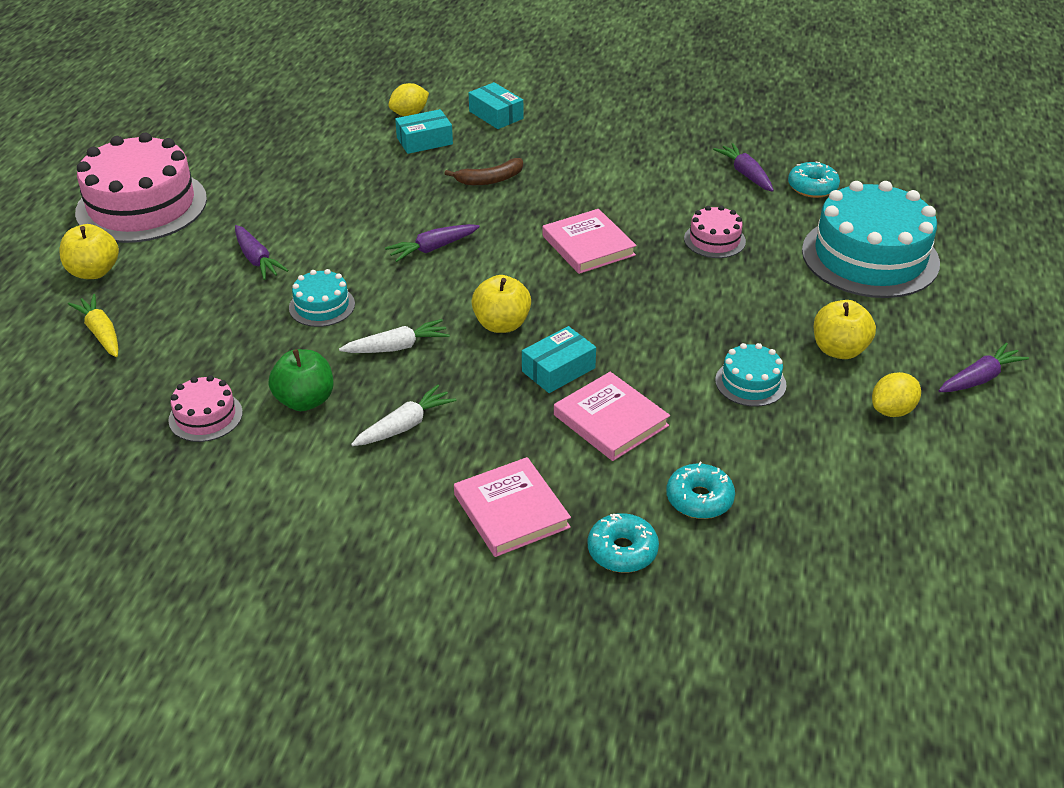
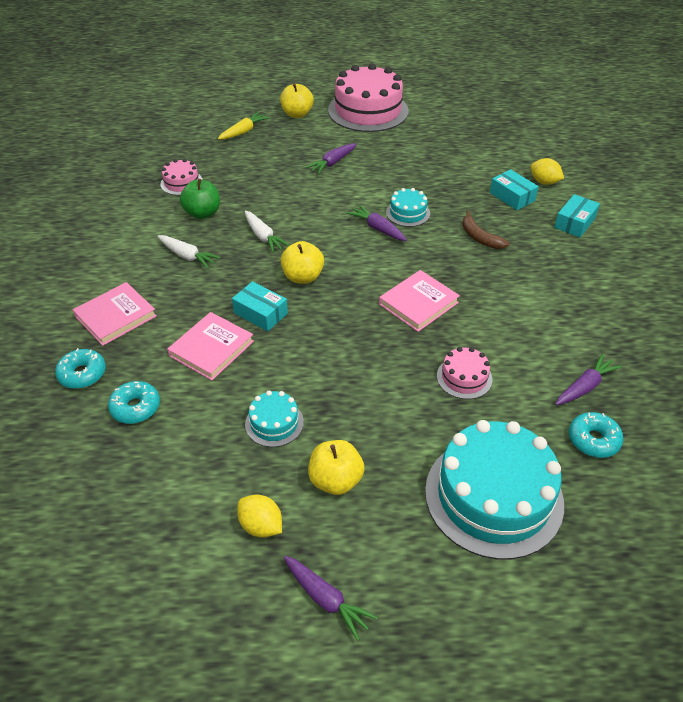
camera: 75 degrees right, 5 degrees up
(322, 306) = (295, 198): turquoise cake -> turquoise cake (408, 213)

